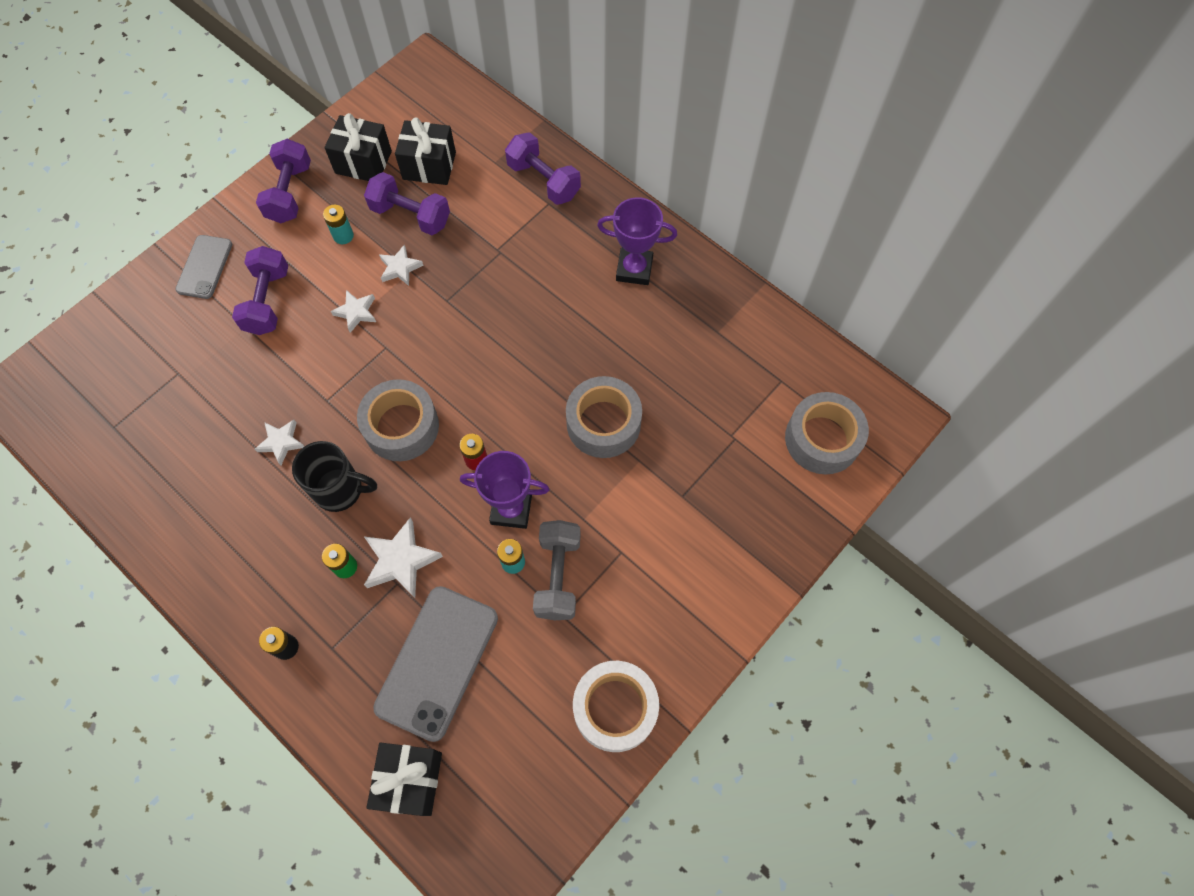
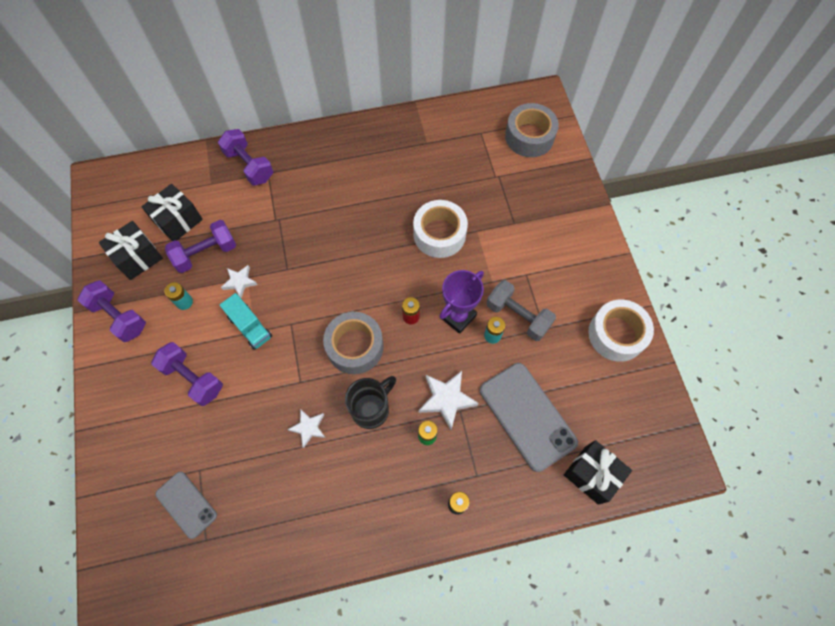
camera: 55 degrees left, 0 degrees up
(204, 267) = (128, 406): grey phone -> grey phone (186, 504)
(356, 312) = (250, 327): white star -> turquoise truck
(544, 180) = (249, 165): purple dumbbell -> purple dumbbell turned 60 degrees clockwise
(603, 423) = (439, 234): grey tape -> white tape
(634, 269) = (352, 157): purple trophy -> none

